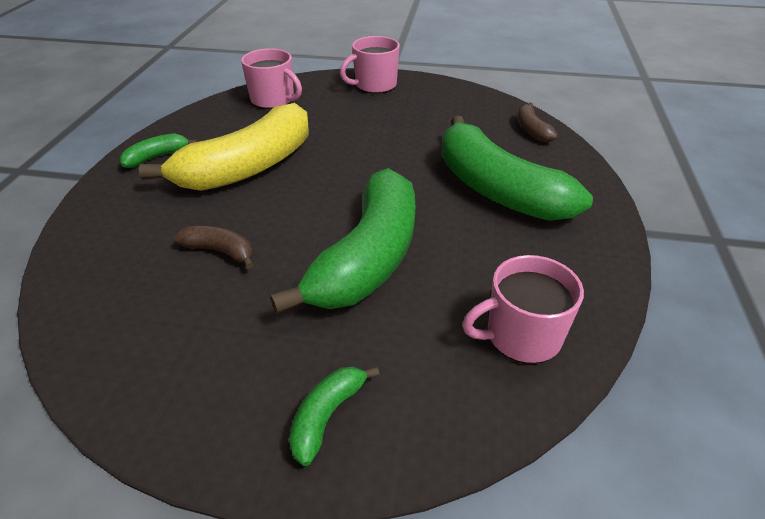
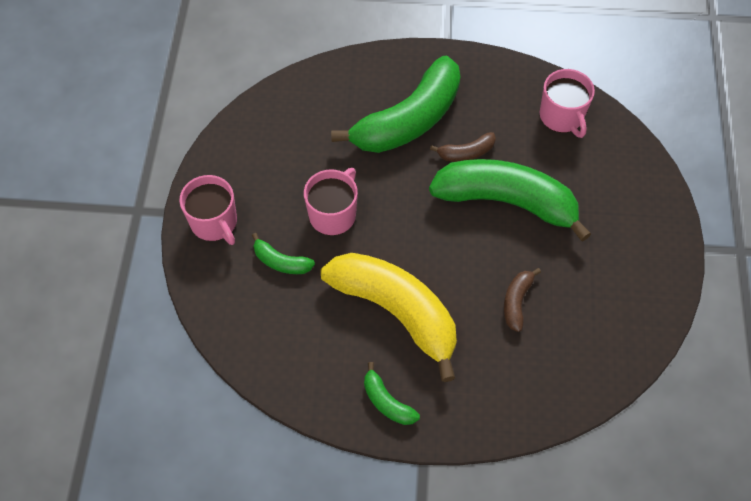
camera: 95 degrees left, 20 degrees up
(273, 100) = (254, 320): pink mug -> pink mug (333, 214)
(327, 416) = (640, 209): green banana -> green banana (281, 262)
(532, 130) = (308, 88): brown banana -> brown banana (466, 153)

